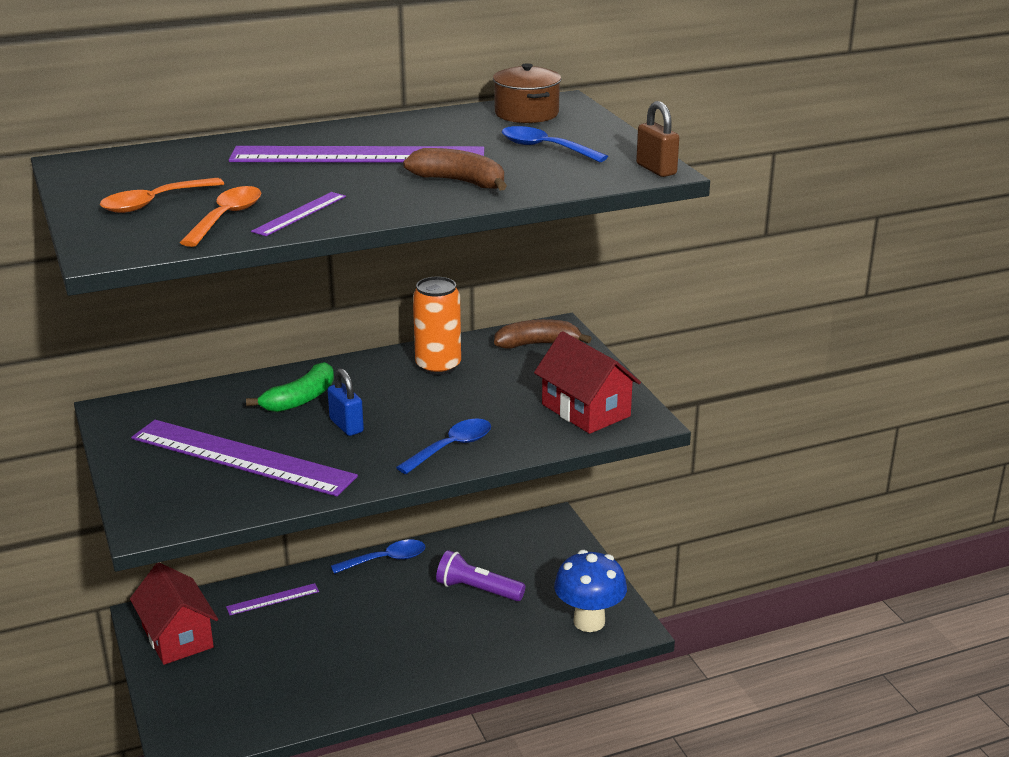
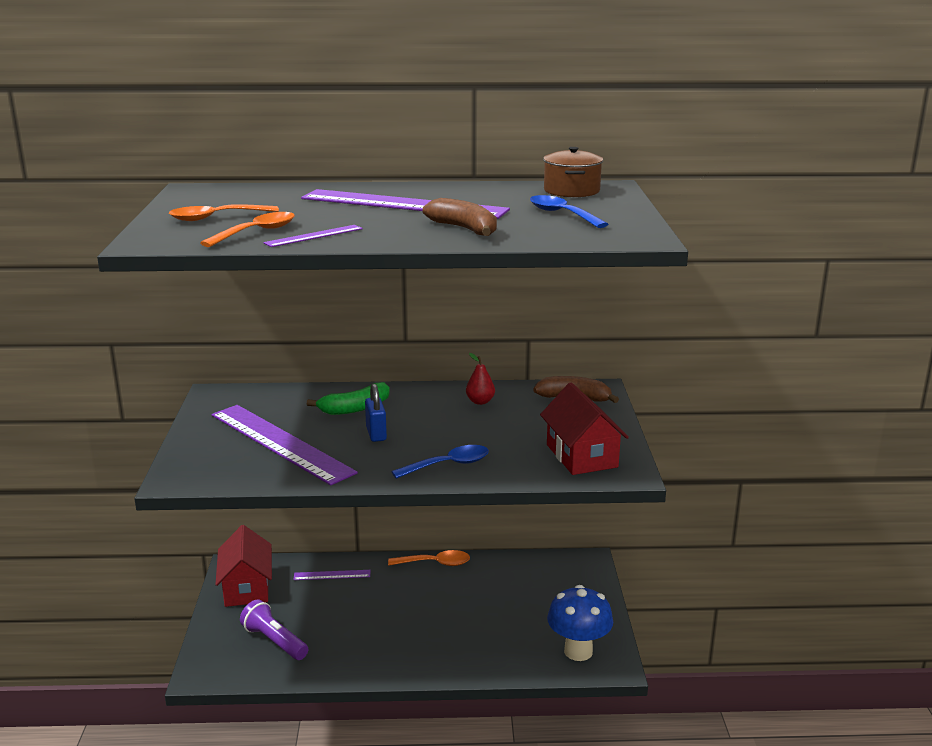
camera: 20 degrees right, 5 degrees down
(386, 560) = (435, 563): blue spoon -> orange spoon
(438, 366) = (480, 401): orange can -> red pear
(477, 590) = (496, 603): purple flashlight -> purple flashlight (274, 641)
(656, 169) = (644, 238): brown padlock -> none

